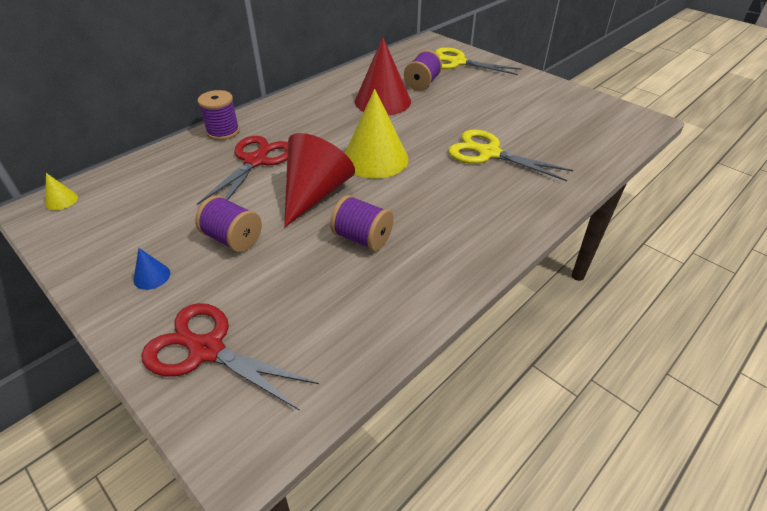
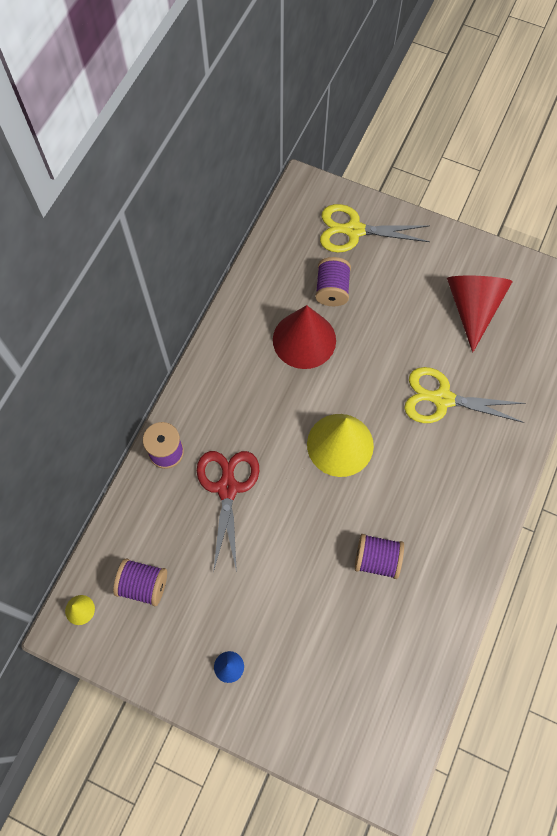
camera: 20 degrees left, 25 degrees up
(207, 350) = (318, 719): red scissors -> none
(233, 239) = (269, 600): purple spool -> purple spool (143, 585)
(315, 193) = (309, 516): red cone -> red cone (472, 308)

